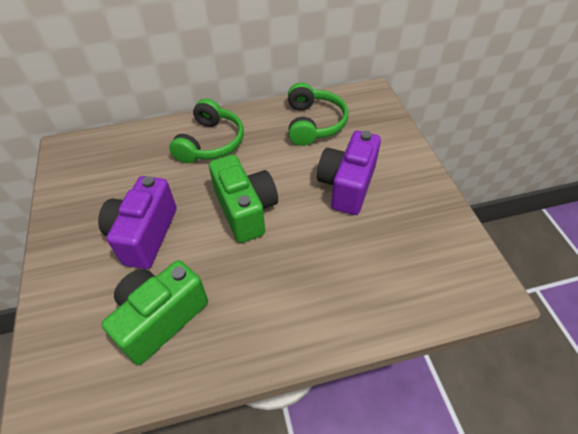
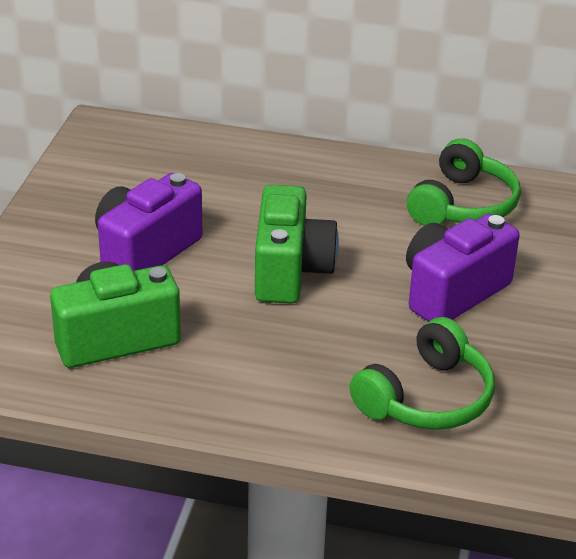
camera: 25 degrees right, 15 degrees down
(210, 142) = (295, 181): green headphones -> green headphones (426, 398)

